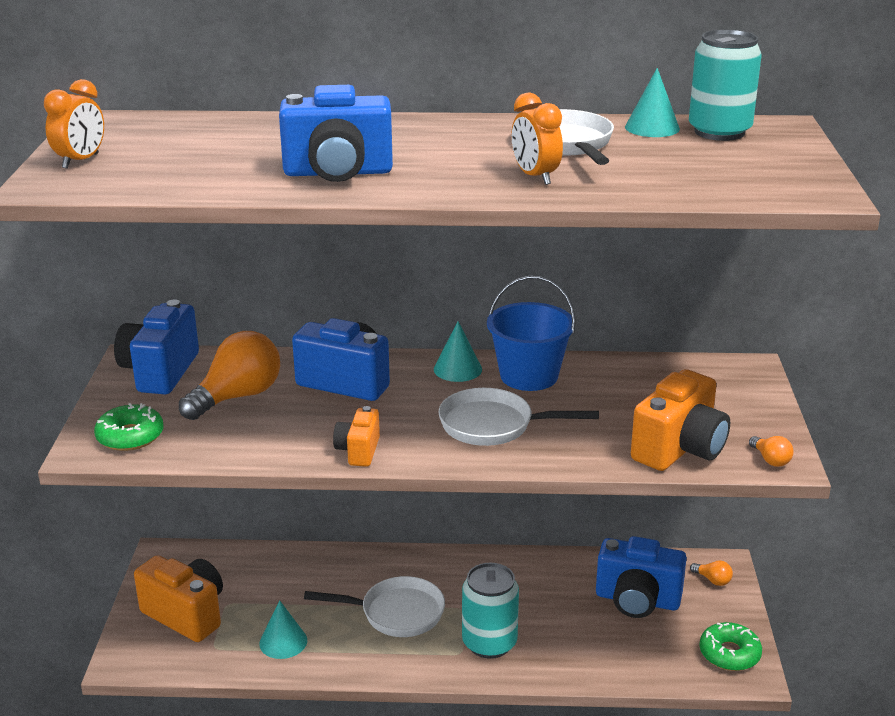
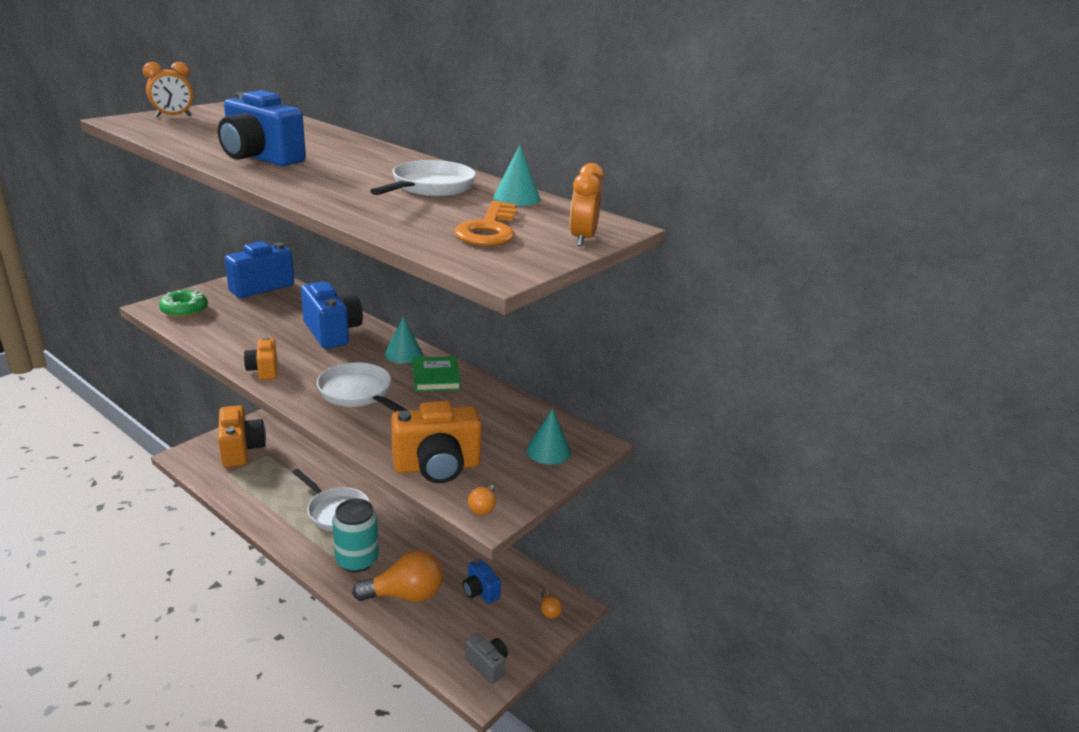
camera: 35 degrees right, 0 degrees up
(237, 397) = (267, 314): orange light bulb -> orange light bulb (405, 595)
(283, 642) = (260, 491): turquoise cone -> turquoise cone (548, 451)
(358, 451) = (264, 370): orange camera -> orange camera turned 60 degrees counterclockwise
(529, 376) = (436, 377): blue bucket -> green book
(535, 177) = (352, 195): orange clock -> orange clock (582, 239)
(637, 600) = (480, 591): blue camera -> blue camera, size x0.56
(718, 165) = (488, 230): none -> orange key
(719, 132) = (555, 215): turquoise can -> none
(729, 654) = (487, 665): green donut -> grey camera

